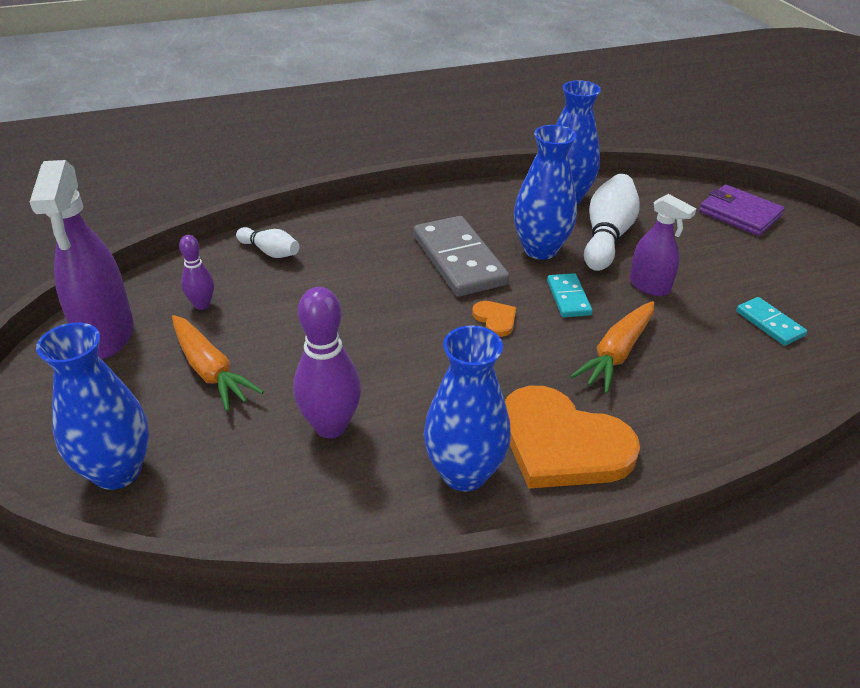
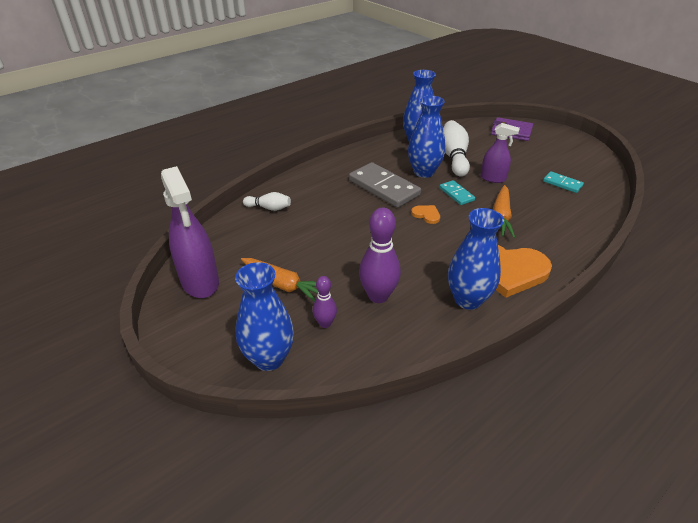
camera: 20 degrees left, 0 degrees up
(202, 305) = (249, 248): purple bowling pin -> purple bowling pin (325, 323)

